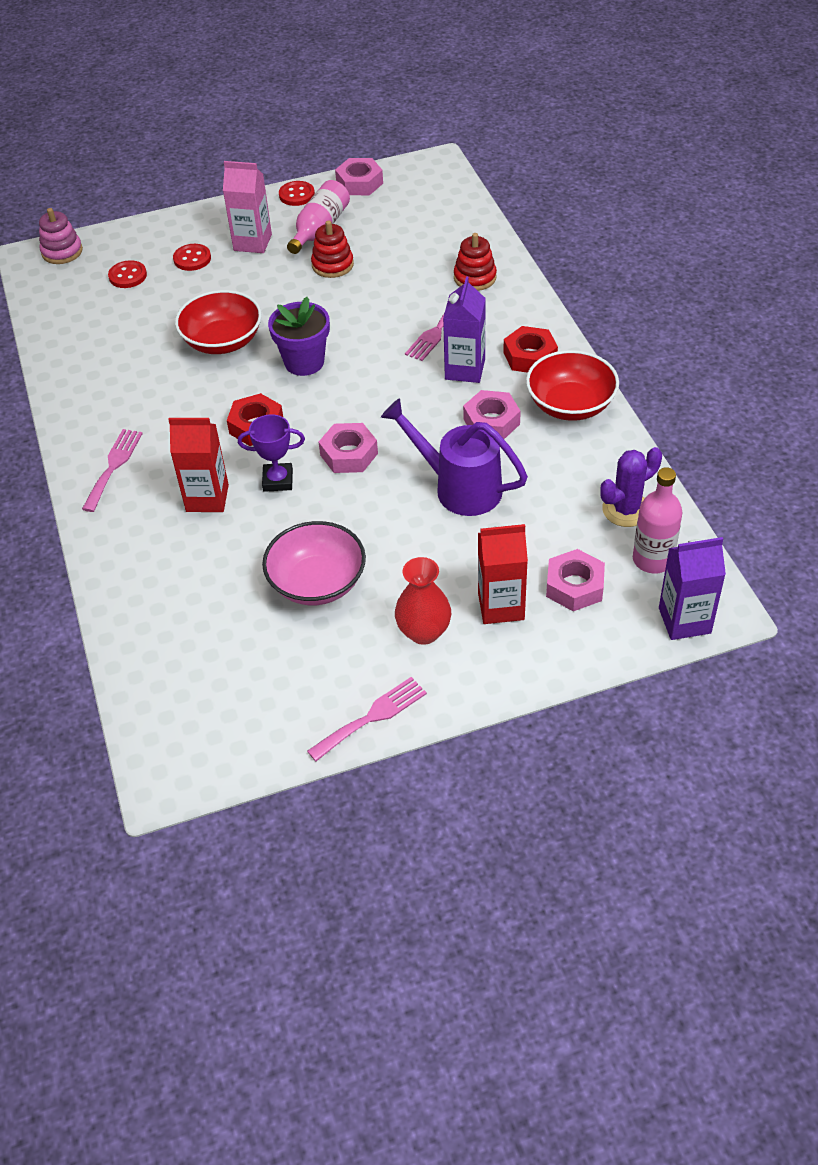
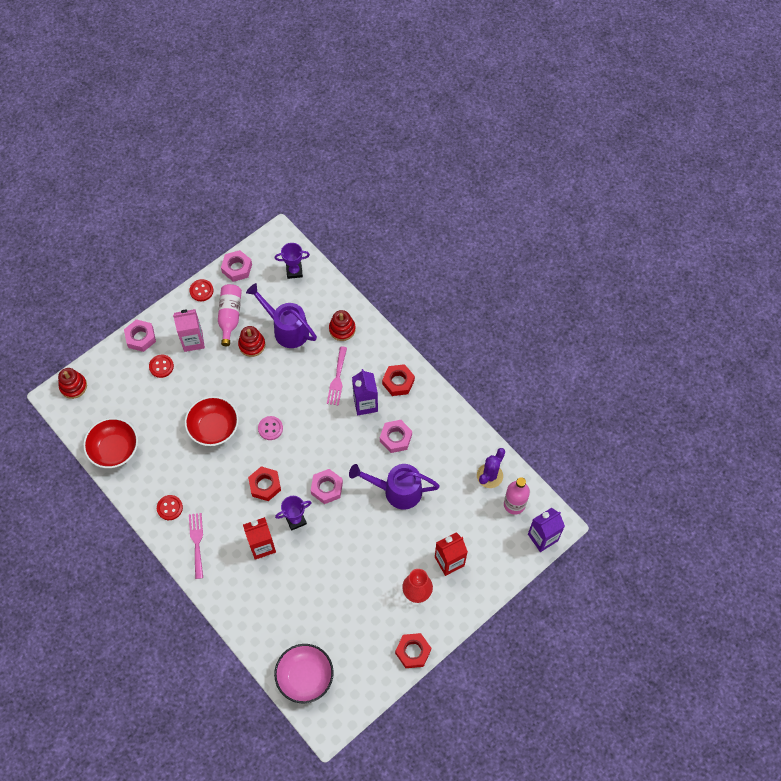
camera: 25 degrees left, 15 degrees up
(62, 252) = (73, 386): pink stacking toy -> red stacking toy
(128, 276) = (127, 393): red button -> red button (170, 508)
(304, 362) = (270, 428): purple flower pot -> pink button
(317, 582) = (348, 580): pink bowl -> pink bowl (305, 677)
(372, 717) = (413, 652): pink fork -> red nut
(392, 259) = (286, 329): none -> purple watering can
(438, 202) = (294, 271): none -> purple trophy
(570, 405) = (434, 411): red bowl -> red bowl (114, 449)
(574, 586) = (481, 535): pink nut -> pink nut (140, 337)

